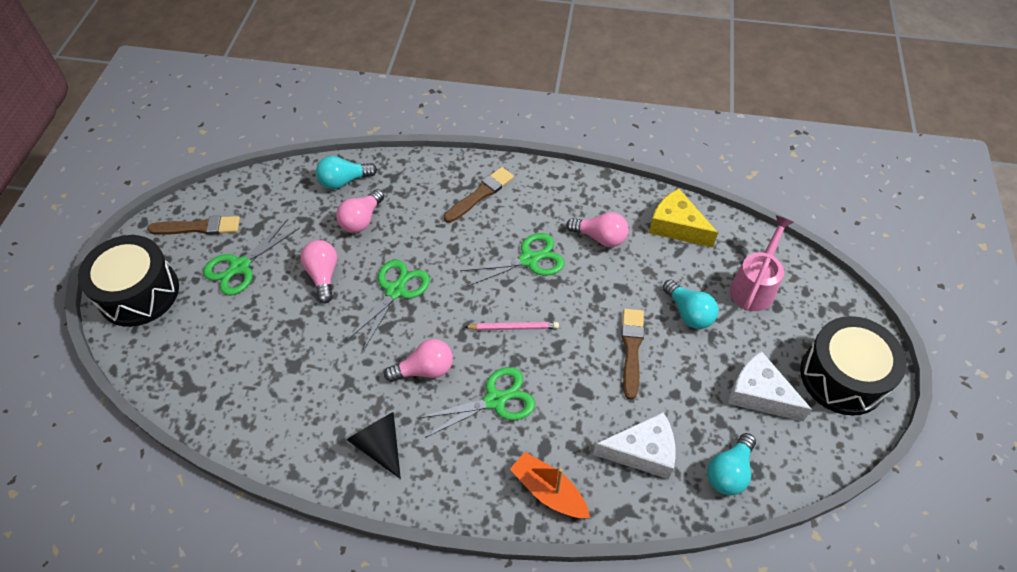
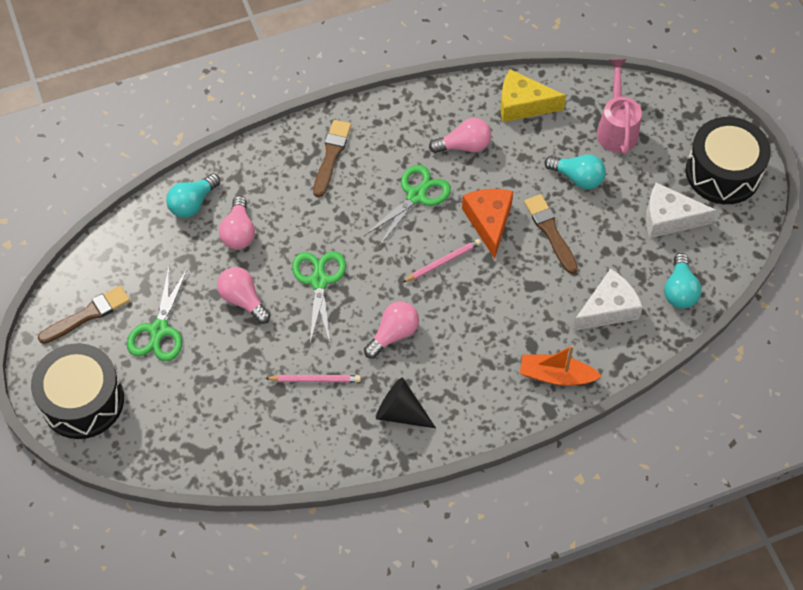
camera: 30 degrees left, 5 degrees up
(329, 374) = (315, 380): none -> pink pencil
(495, 400) = (468, 329): green scissors -> none
(579, 312) = (489, 222): none -> orange cheese

